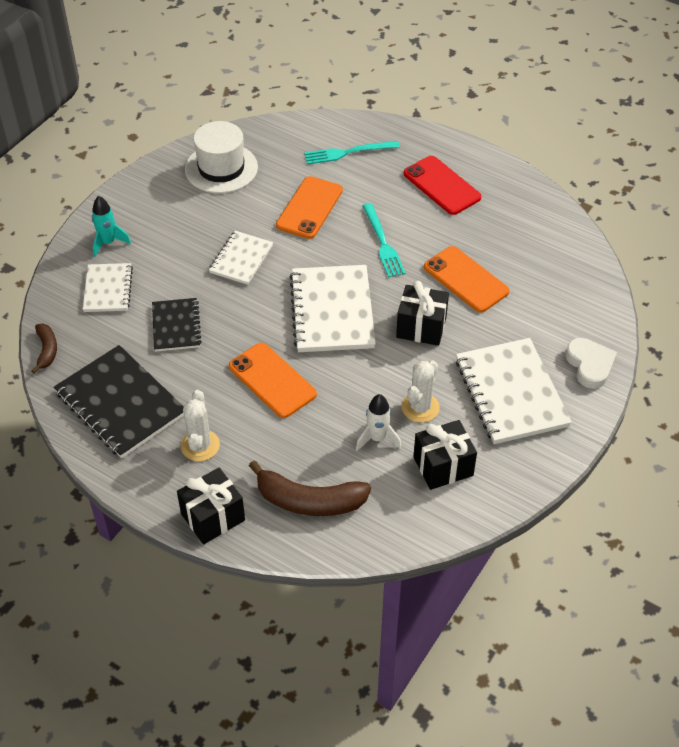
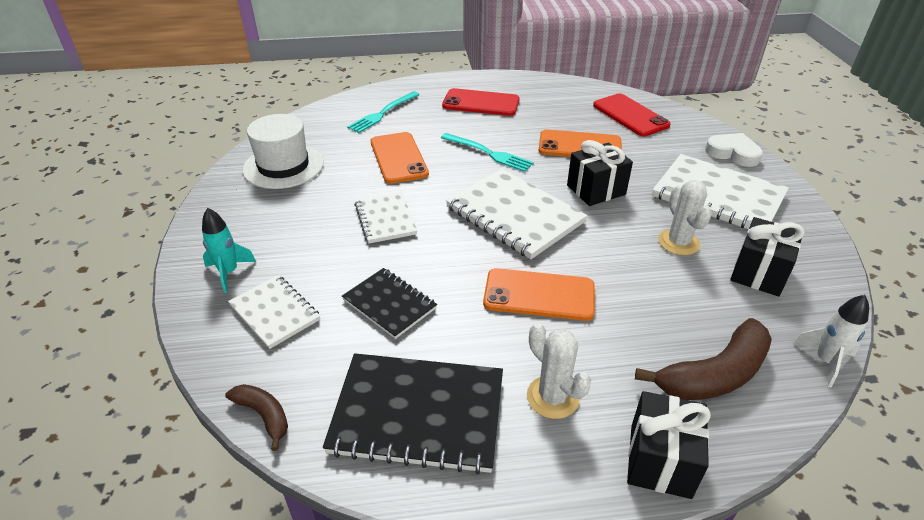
camera: 40 degrees left, 10 degrees down
(377, 438) = (685, 285): white rocket -> white rocket (825, 361)
(557, 274) = (630, 115): none -> red phone

